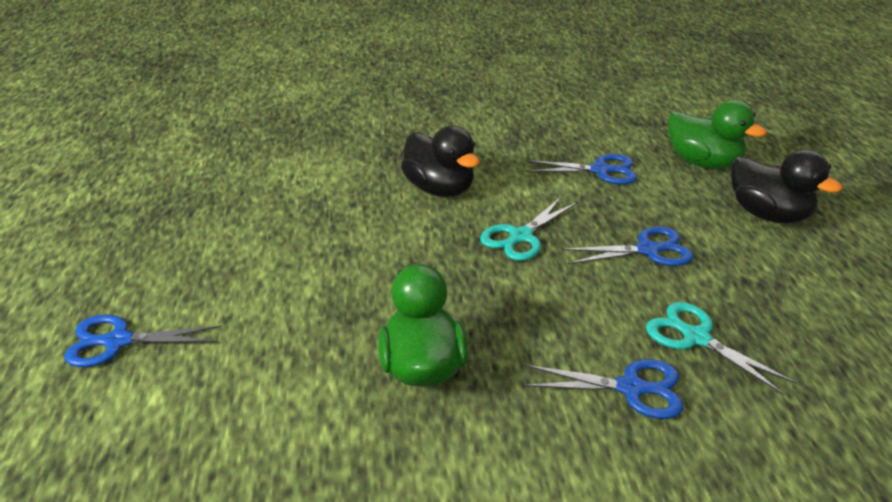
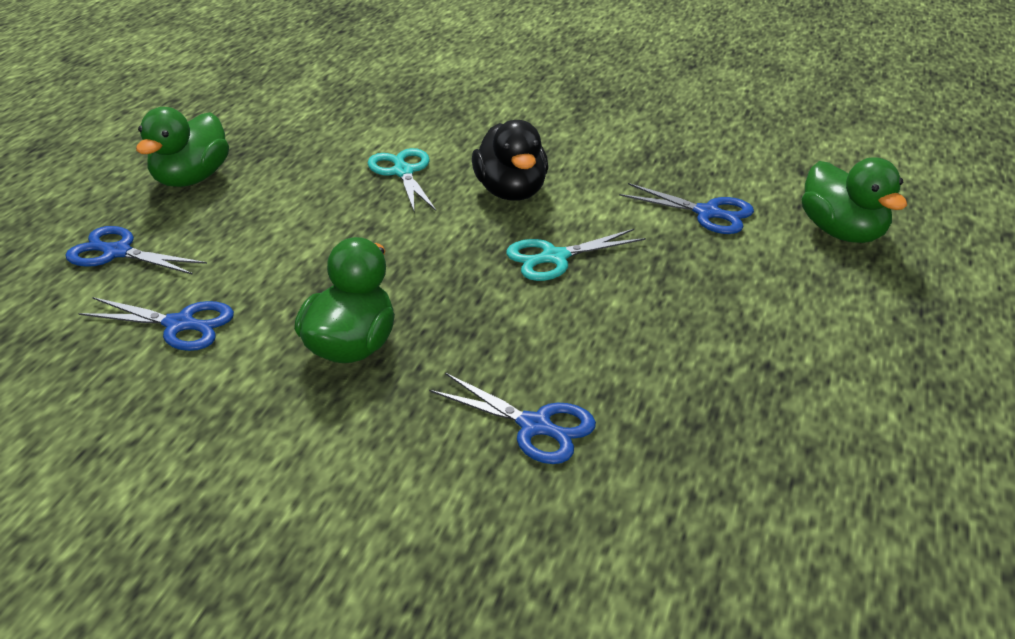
camera: 25 degrees right, 0 degrees up
(137, 247) = (190, 179): none -> green duck
(649, 250) = (683, 306): blue scissors -> blue scissors (181, 325)
(695, 337) = (650, 401): turquoise scissors -> turquoise scissors (403, 171)
(768, 215) = (868, 307): black duck -> none

